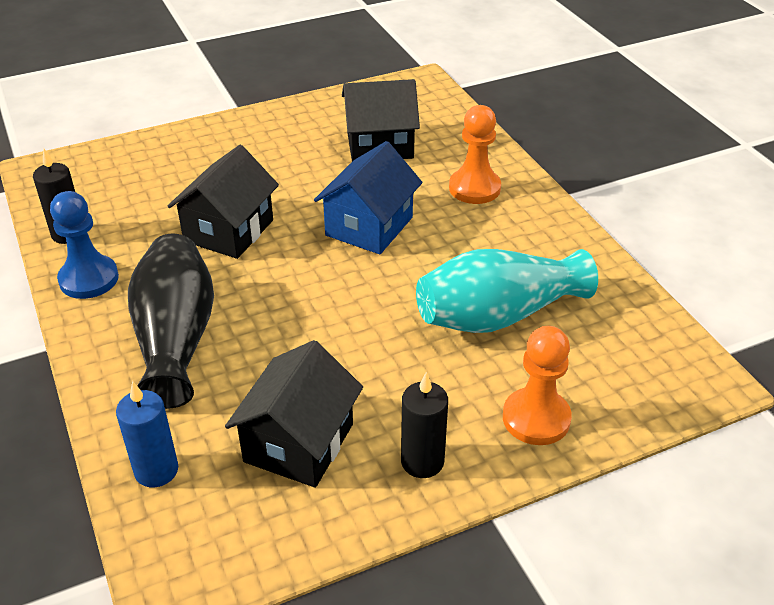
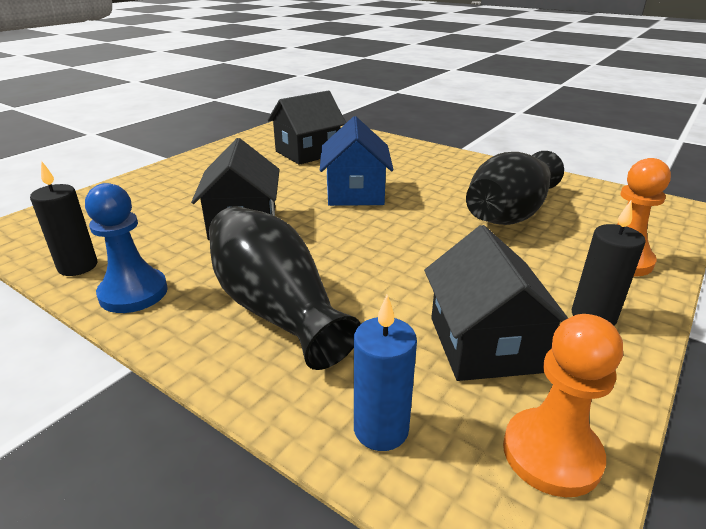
camera: 30 degrees left, 10 degrees down
(474, 188) = (401, 158): orange pawn -> orange pawn (551, 454)
(498, 315) = (510, 213): turquoise vase -> black vase

